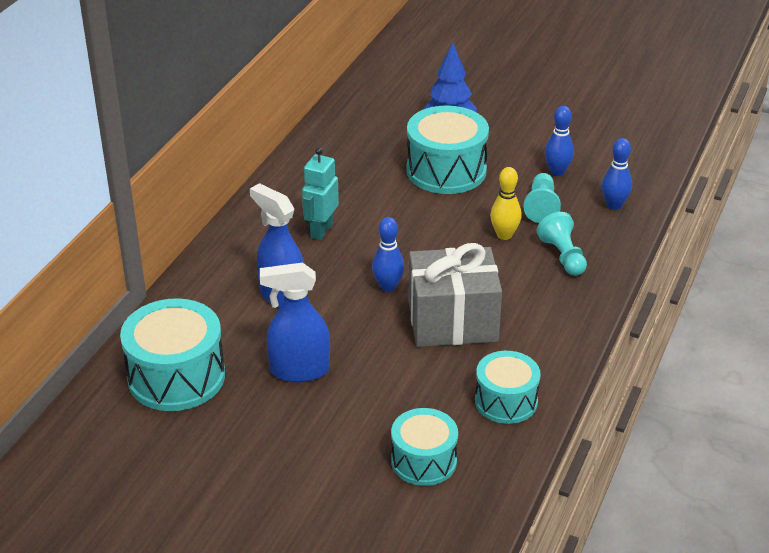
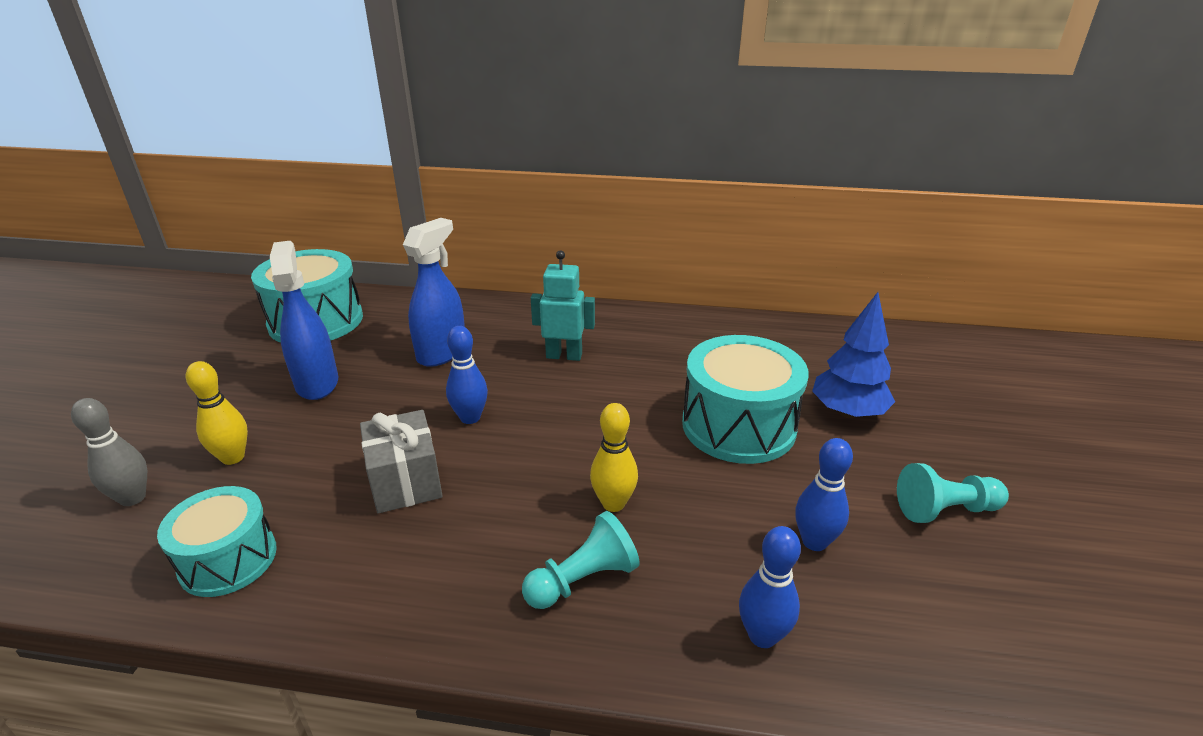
camera: 75 degrees right, 5 degrees down
(391, 411) = (233, 457): none -> yellow bowling pin
(423, 461) = (133, 498): turquoise drum -> grey bowling pin
(452, 321) = (405, 481): grey gift -> grey gift, size x0.65
(541, 207) = (705, 535): turquoise pawn -> turquoise pawn (945, 510)

